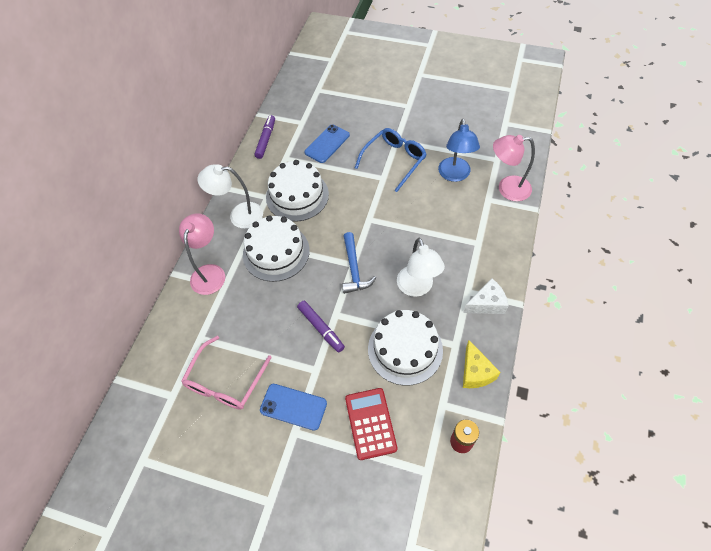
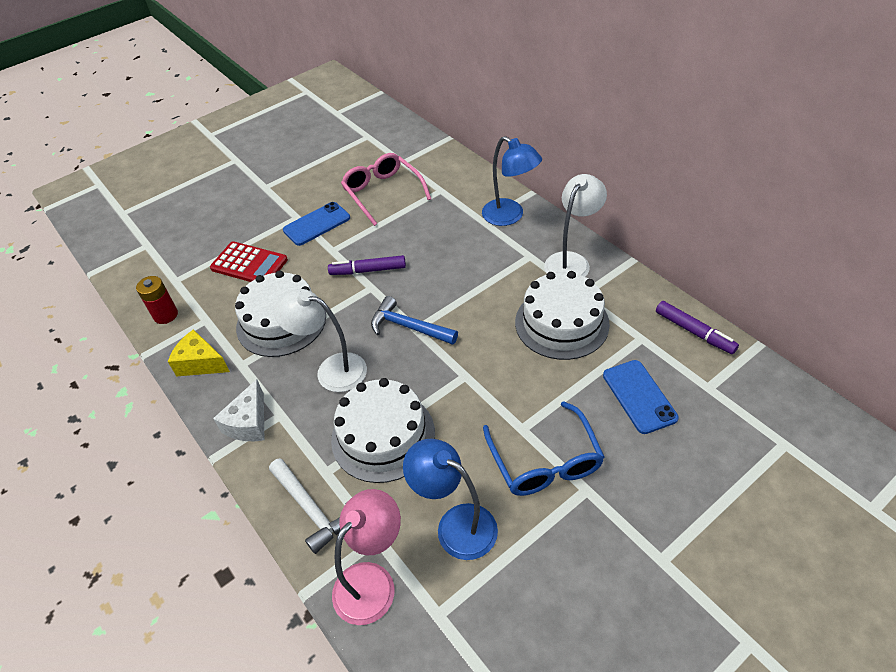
camera: 125 degrees right, 10 degrees down
(210, 272) = (510, 216): pink lamp -> blue lamp
(276, 252) = (491, 272): white cake -> white cake (383, 436)
(501, 235) = (311, 509): none -> white hammer

